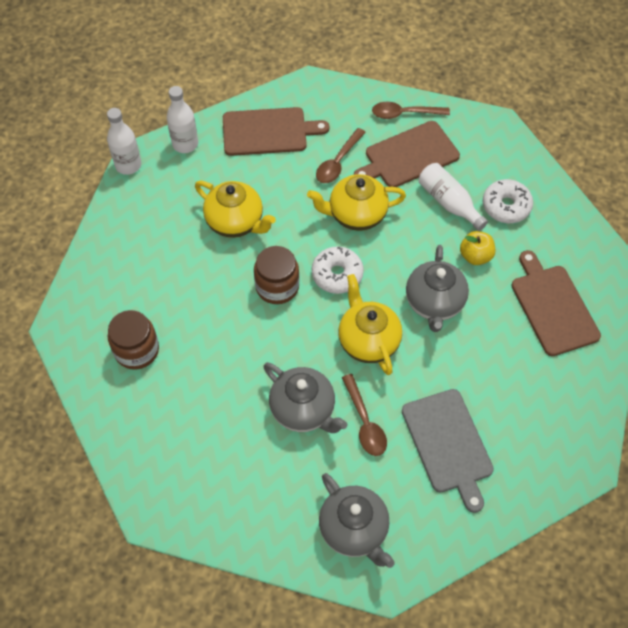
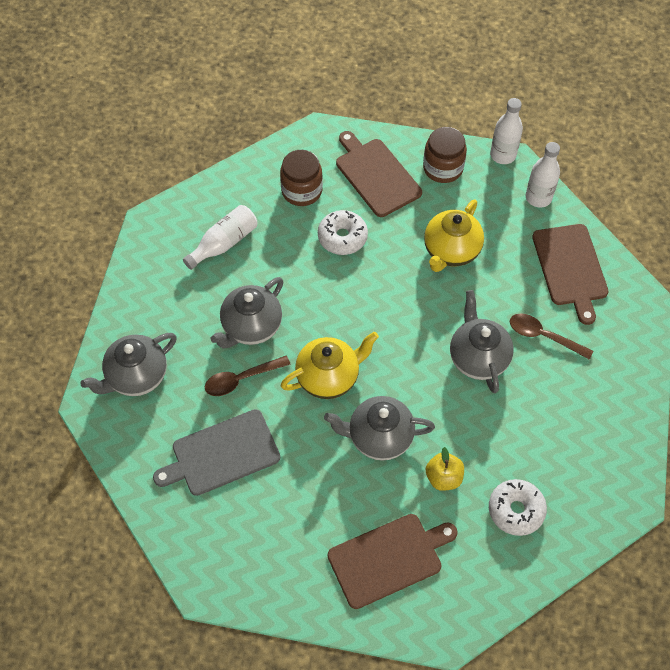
camera: 85 degrees right, 0 degrees up
(277, 286) = (381, 293): brown jar -> brown jar (443, 168)
(337, 274) = (402, 345): white donut -> white donut (342, 237)
(356, 215) = (478, 358): yellow teapot -> grey teapot
(405, 113) = (626, 399): brown spoon -> none
(408, 156) = (566, 406): brown cutting board -> brown cutting board (376, 175)
(449, 202) = (510, 449): white bottle -> white bottle (224, 243)

